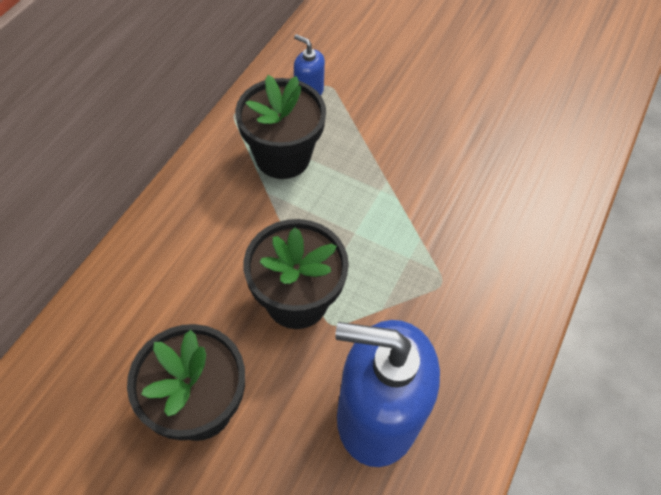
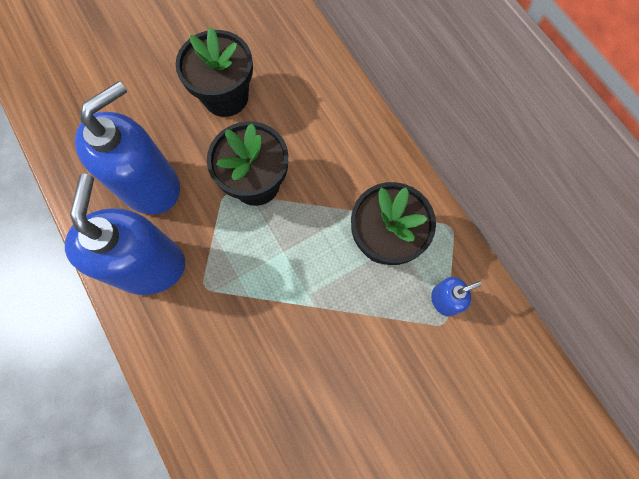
camera: 125 degrees right, 15 degrees up
(463, 350) = (149, 265): none -> blue soap dispenser

